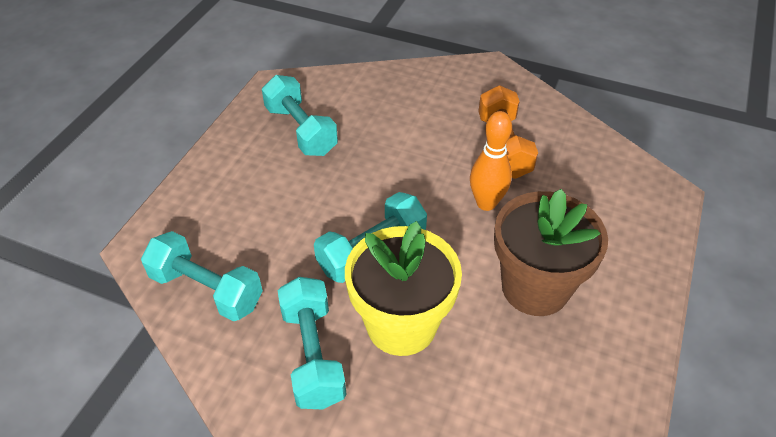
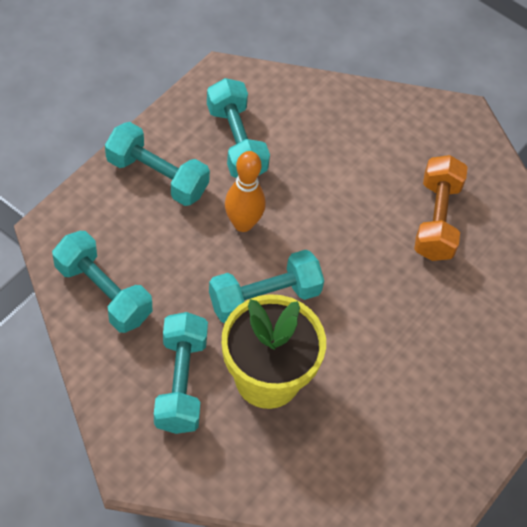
camera: 10 degrees right, 10 degrees up
(234, 175) = (157, 176): none -> turquoise dumbbell
(486, 203) = (392, 279): orange bowling pin -> orange bowling pin (243, 223)
(535, 287) = (403, 379): brown flower pot -> none

